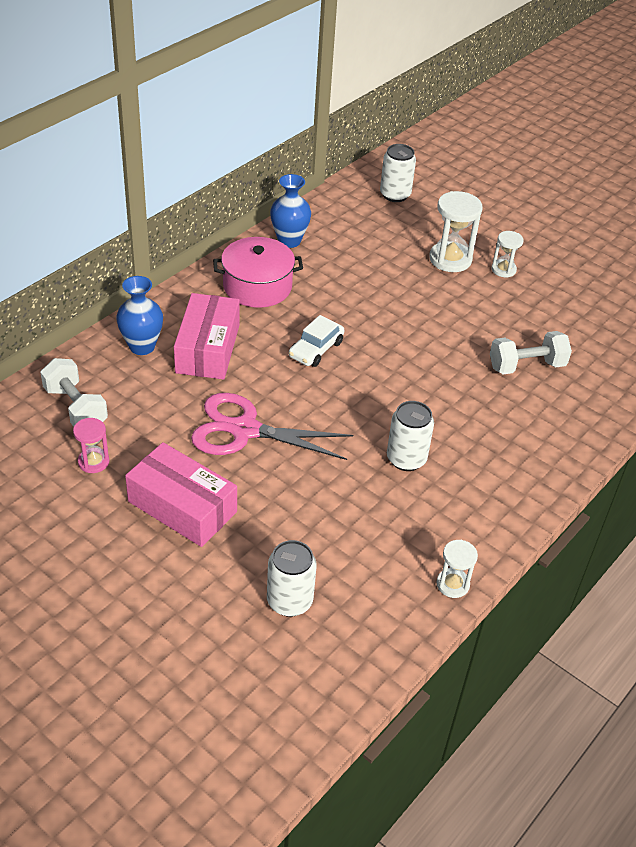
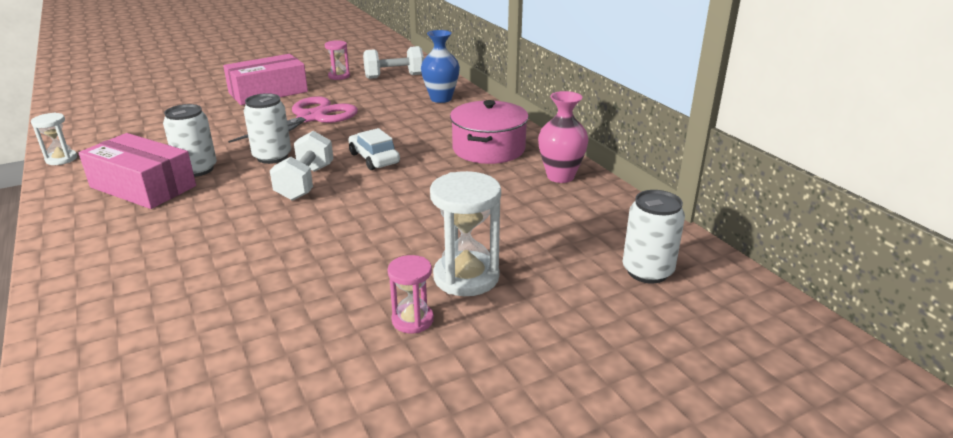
camera: 115 degrees right, 15 degrees down
(207, 348) = (417, 118): pink box -> pink box (143, 186)
(289, 241) = (560, 176): blue vase -> pink vase
(289, 601) = (149, 108): white can -> white can (272, 157)
(503, 270) = (412, 320): white hourglass -> pink hourglass
(526, 366) = (218, 273): white dumbbell -> white dumbbell (305, 182)

